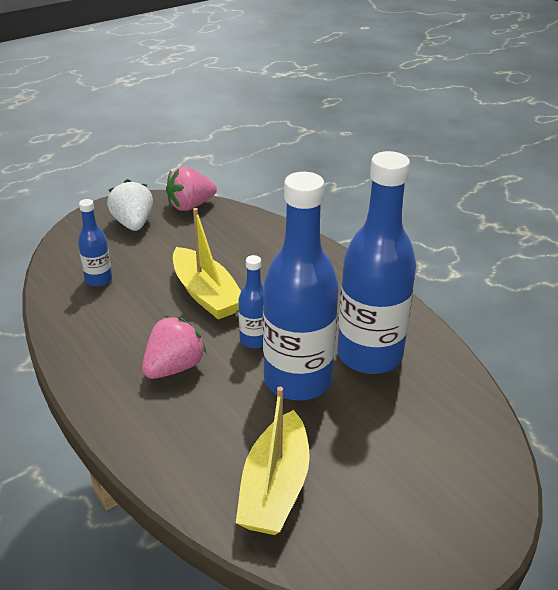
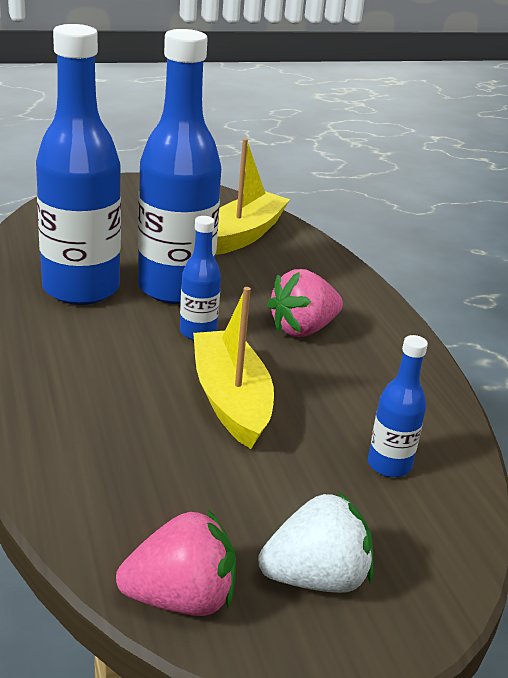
camera: 165 degrees left, 5 degrees down
(133, 223) = (316, 577): white strawberry -> white strawberry turned 105 degrees counterclockwise

